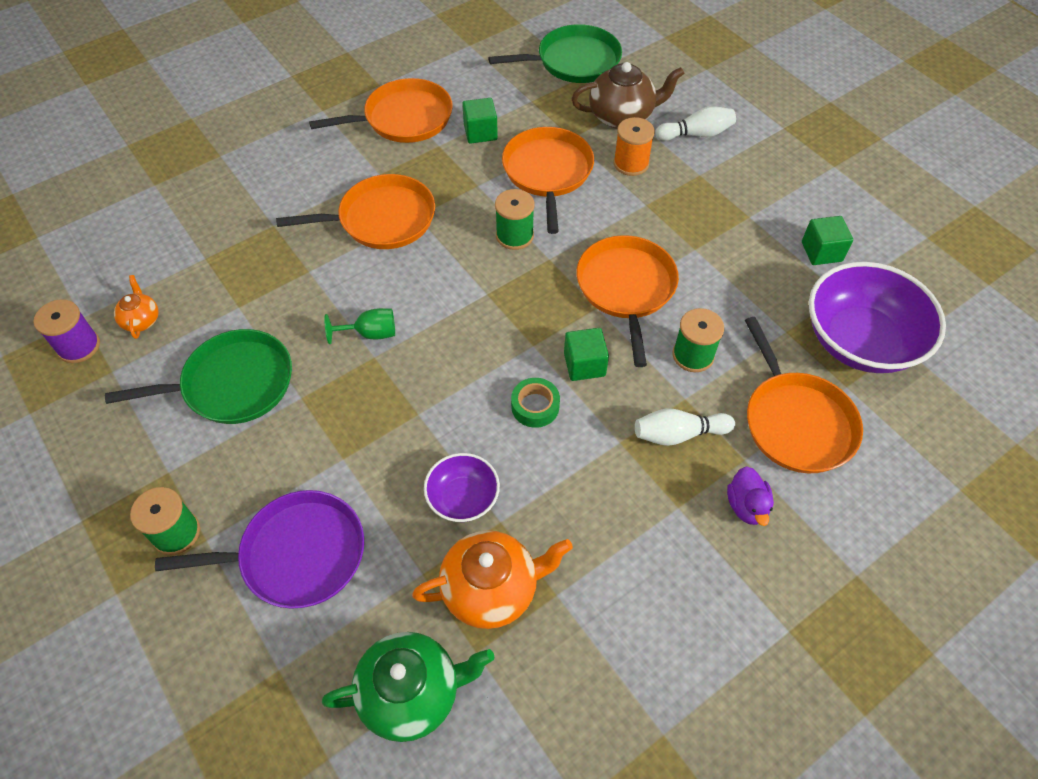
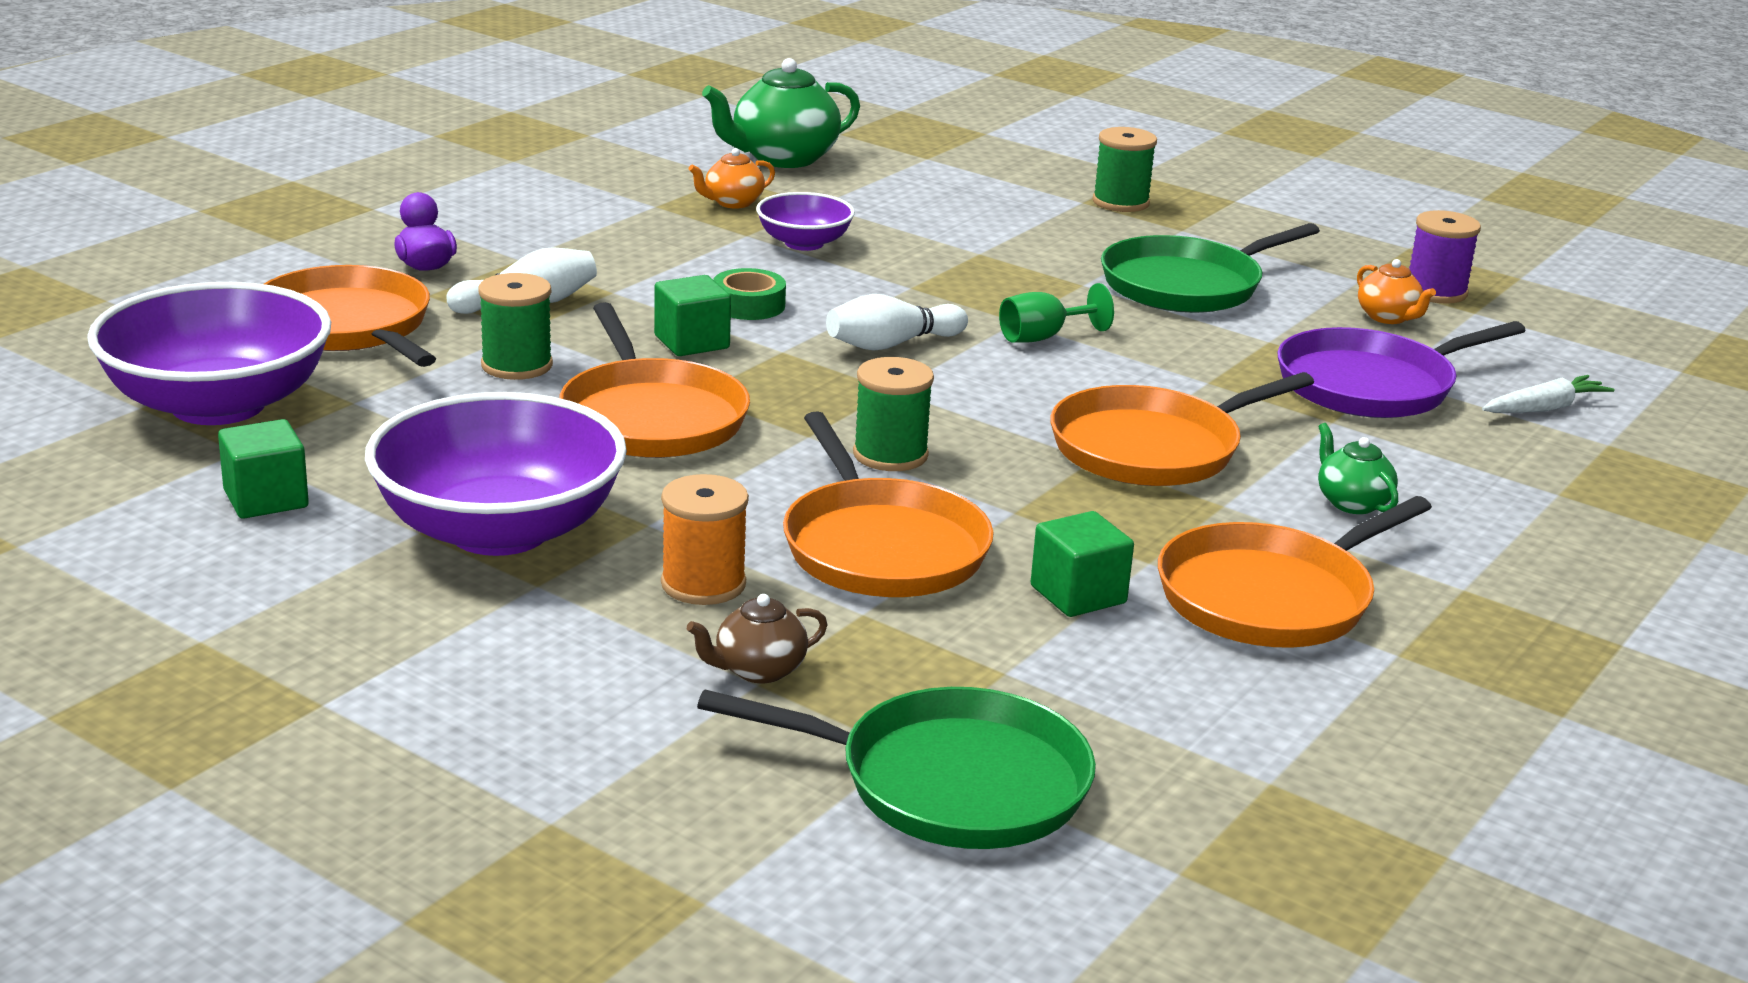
camera: 160 degrees right, 30 degrees down
(152, 217) = (1544, 408): none -> white carrot
(296, 555) = (971, 202): purple pan -> purple pan (1372, 385)
(320, 165) = (1351, 503): none -> green teapot
(492, 589) = (732, 203): orange teapot -> orange teapot, size x0.53
(574, 61) = (950, 783): green pan -> green pan turned 135 degrees counterclockwise
(622, 116) = (758, 670): brown teapot -> brown teapot, size x0.53
(696, 134) = (557, 658): white bowling pin -> white bowling pin (891, 344)
(713, 211) = (499, 530): none -> purple bowl

